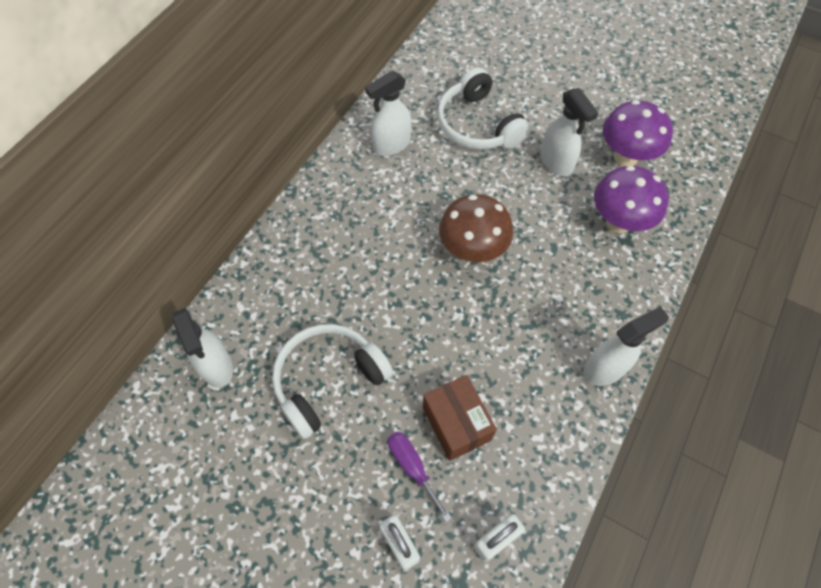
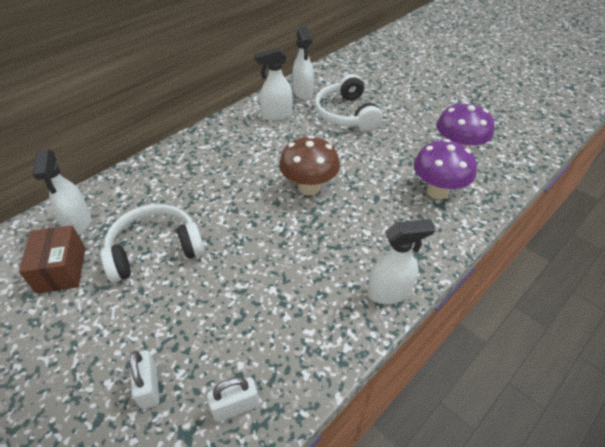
camera: 15 degrees right, 15 degrees down
(412, 467) = (190, 328): purple screwdriver -> none
(456, 423) = (242, 304): brown box -> brown box (61, 270)
(556, 162) = (399, 145): white spray bottle -> white spray bottle (303, 93)

